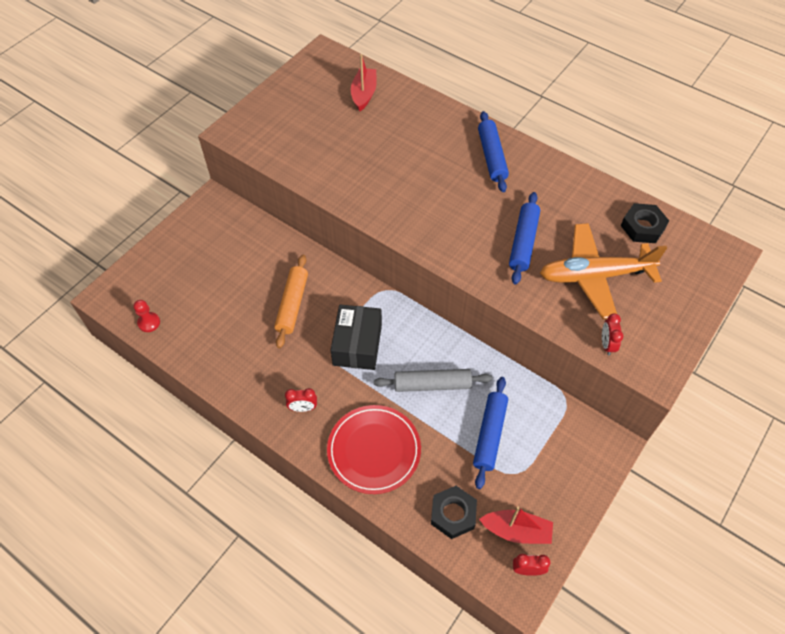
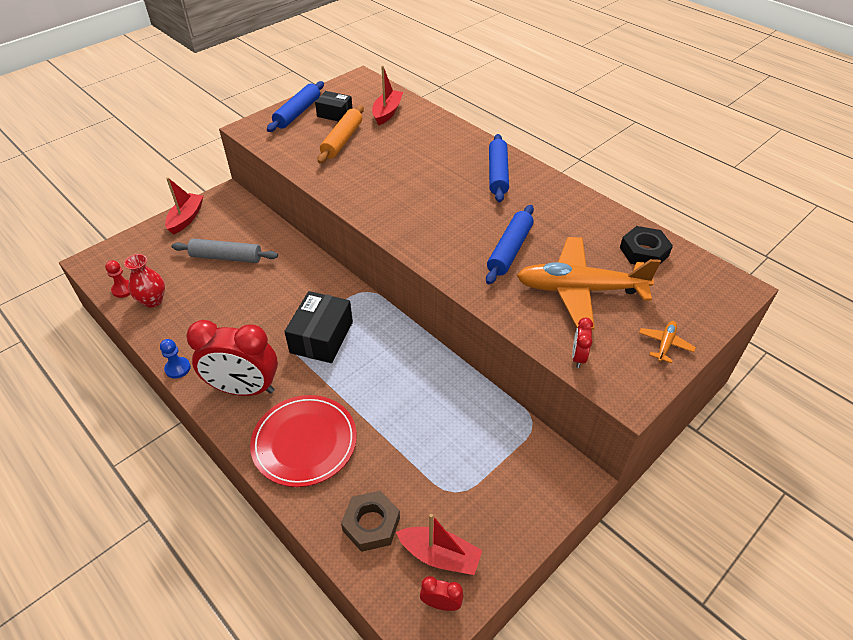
camera: 10 degrees right, 10 degrees down
(181, 233) = (186, 218): none -> red boat
(182, 330) = (153, 300): none -> red vase
(233, 397) = (178, 368): none -> blue pawn
(292, 304) = (269, 292): orange rolling pin -> orange rolling pin (342, 140)
(303, 408) = (244, 389): red clock -> red clock, size x2.34
(311, 102) = (335, 114): none -> black box
(432, 384) = (388, 386): grey rolling pin -> grey rolling pin (226, 257)
(453, 514) = (371, 524): black nut -> brown nut
(489, 434) = (436, 446): blue rolling pin -> blue rolling pin (297, 113)
(677, 320) = (665, 344): none -> orange plane

